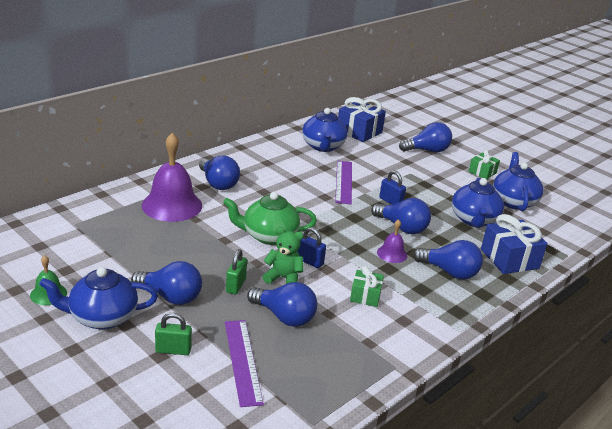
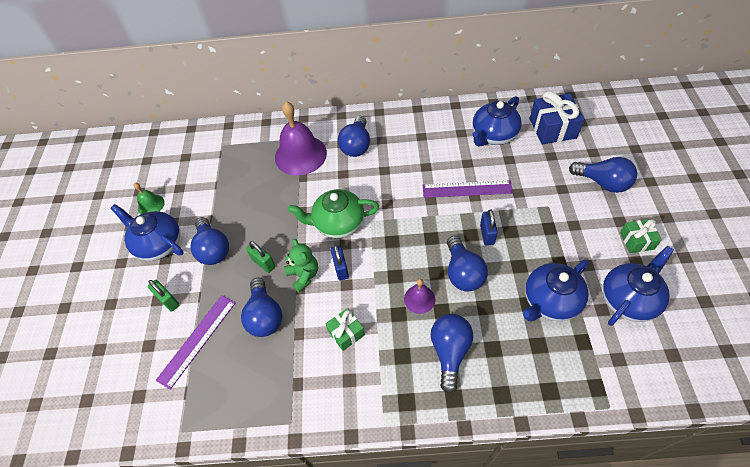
camera: 50 degrees right, 25 degrees up
(235, 285) = (263, 263): green padlock -> green padlock turned 75 degrees clockwise
(269, 236) = (338, 223): green teapot -> green teapot turned 45 degrees counterclockwise
(343, 182) = (467, 189): purple ruler -> purple ruler turned 45 degrees clockwise
(449, 272) = (450, 352): blue light bulb -> blue light bulb turned 150 degrees counterclockwise
(509, 259) = (531, 372): blue gift -> none

